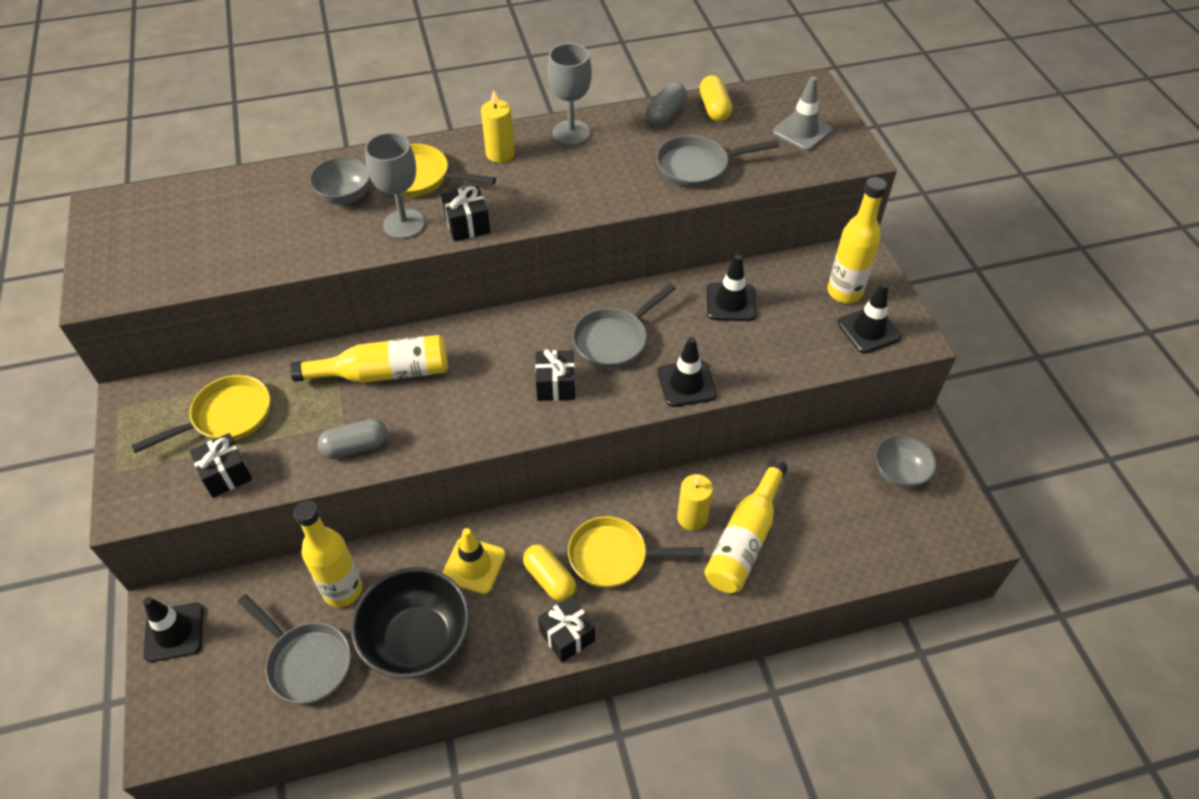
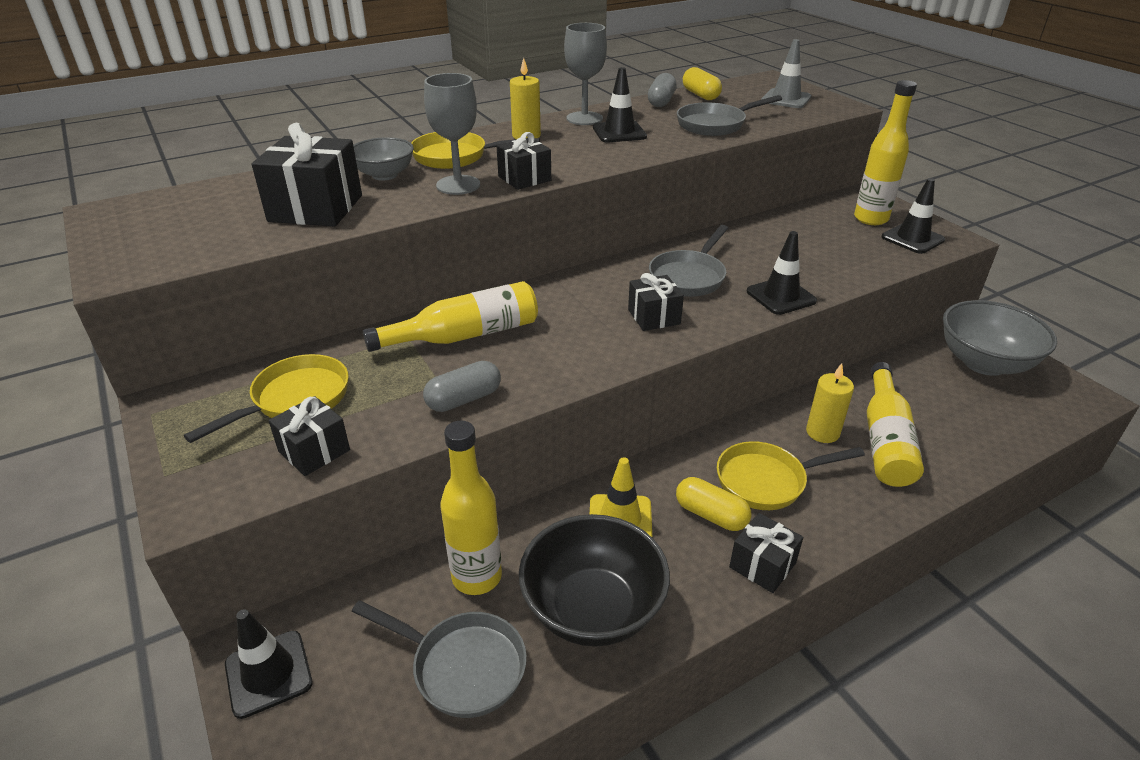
camera: 15 degrees left, 15 degrees down
(271, 236) = (316, 208): none -> black gift
(731, 302) = (778, 238): black traffic cone -> black traffic cone (619, 132)
(899, 473) = (984, 363): grey bowl -> grey bowl, size x1.71

